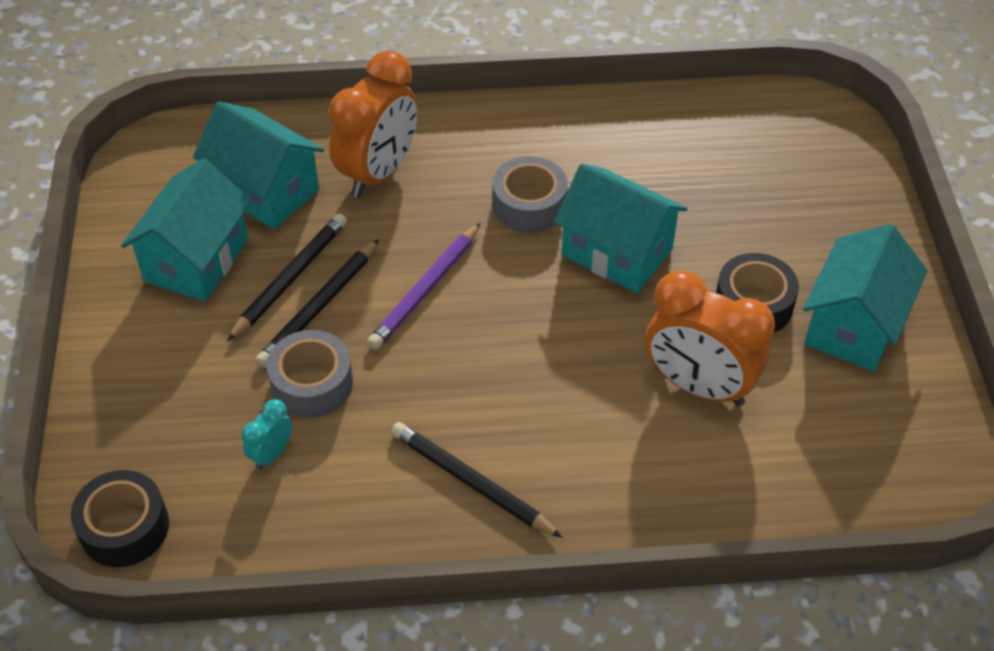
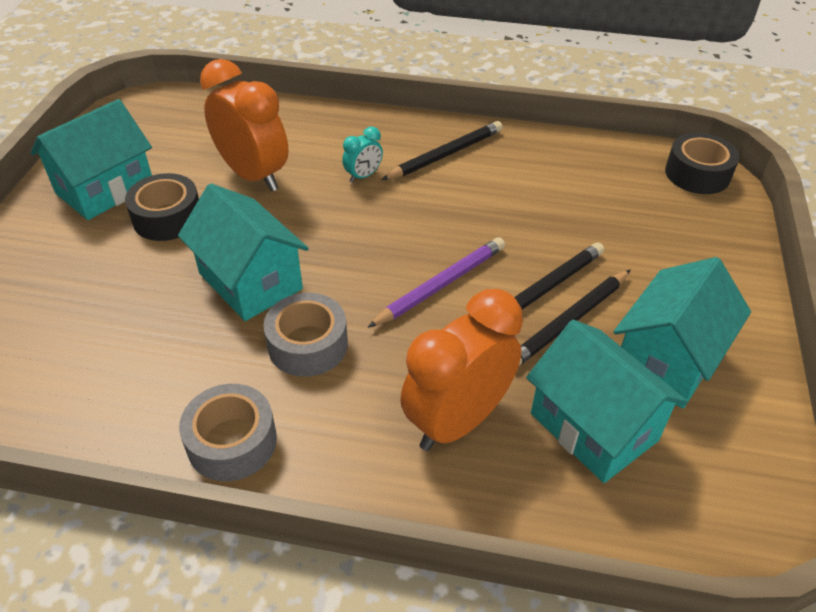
camera: 165 degrees left, 5 degrees down
(271, 454) = (590, 195): turquoise clock -> turquoise clock (363, 176)
(312, 383) = (555, 233): grey tape -> grey tape (232, 442)
(471, 481) = (446, 155): black pencil -> black pencil turned 90 degrees counterclockwise

